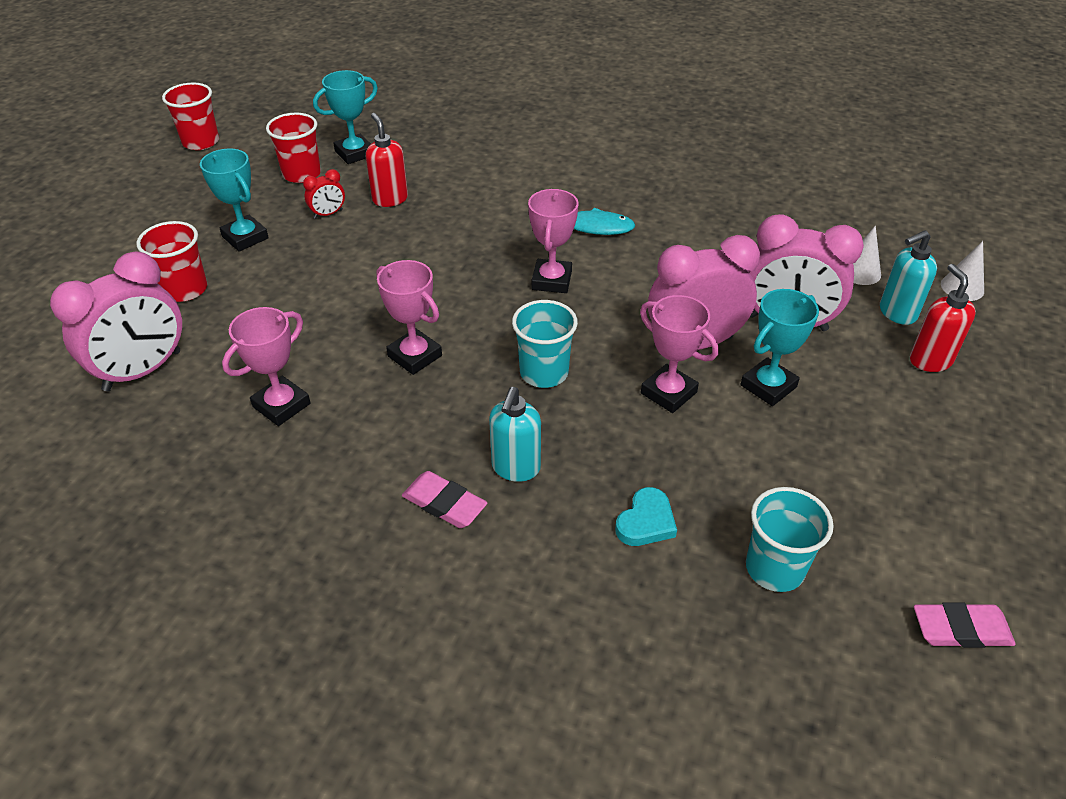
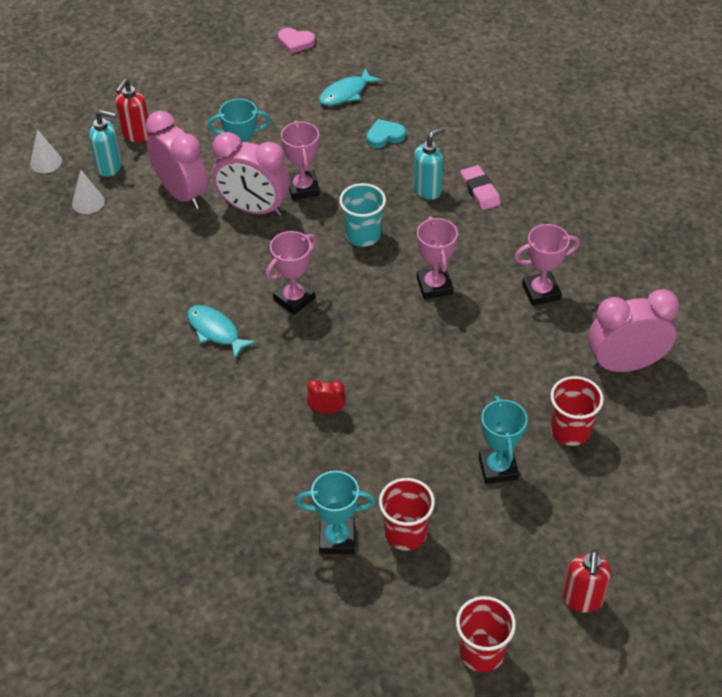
camera: 145 degrees left, 5 degrees up
(328, 214) = (412, 461): red clock -> red clock (326, 410)
(390, 199) = (348, 451): red soap dispenser -> red soap dispenser (582, 600)
(775, 568) = (346, 93): turquoise cup -> turquoise fish
(961, 629) = (295, 42): pink eraser -> pink heart

